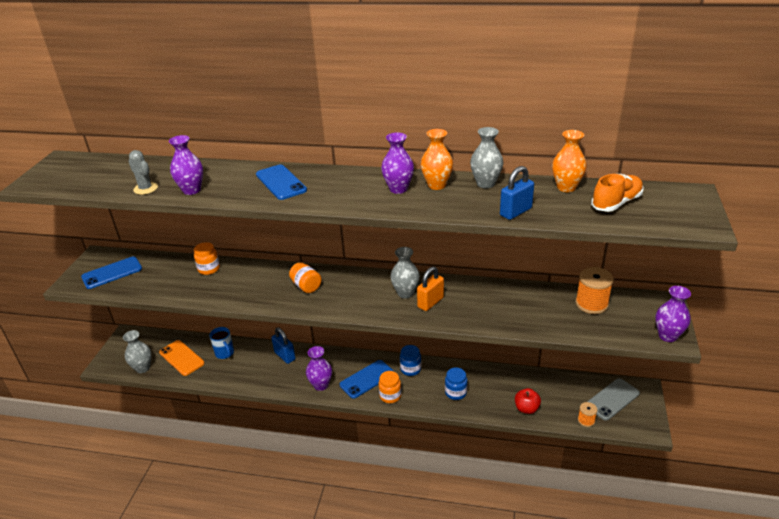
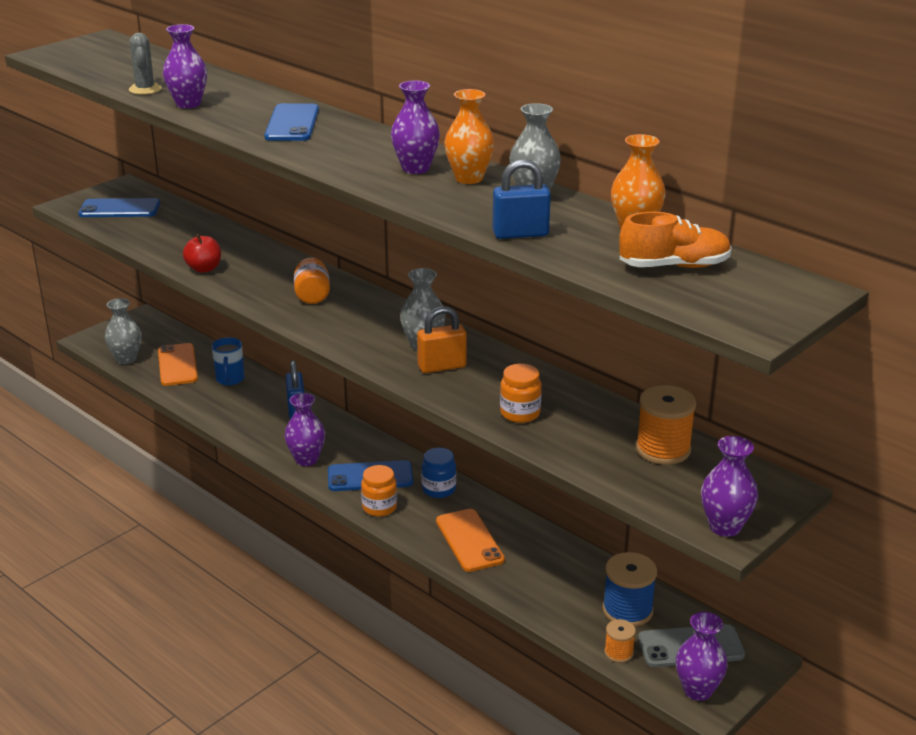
camera: 30 degrees right, 5 degrees down
(209, 269) = (224, 239): orange jar -> orange jar (520, 413)
(455, 392) = (469, 540): blue jar -> orange phone
(526, 408) = (547, 601): red apple -> red apple (204, 269)
(567, 394) = (627, 610): none -> blue spool
(638, 422) = (697, 690): none -> purple vase

